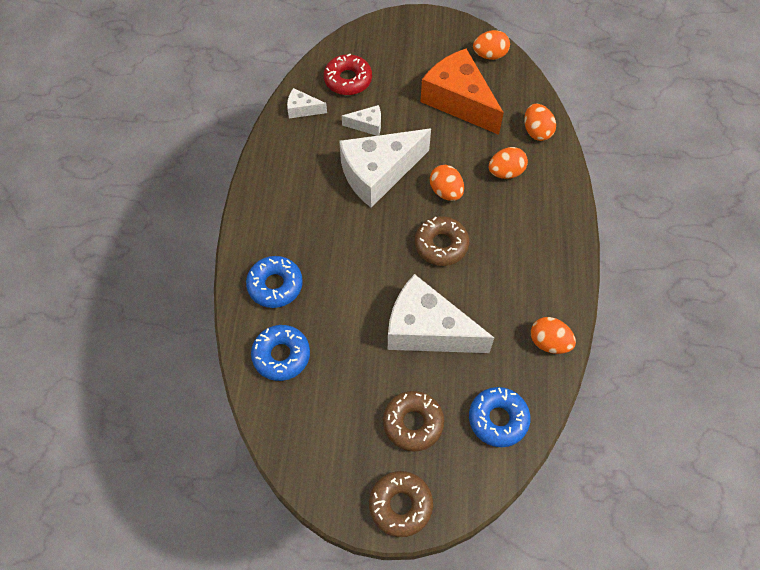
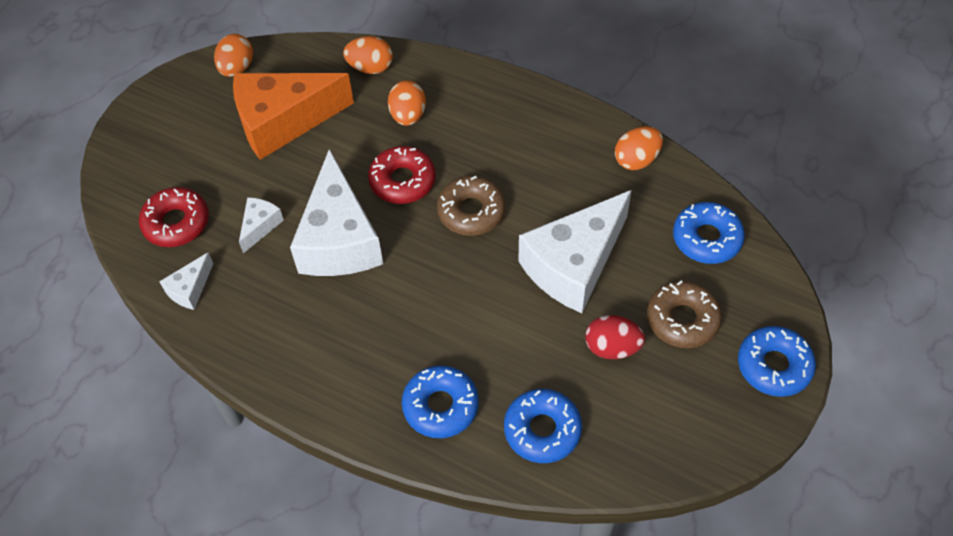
camera: 65 degrees left, 5 degrees down
(367, 380) = (612, 347): none -> red egg
(400, 505) = (774, 366): brown donut -> blue donut
(446, 192) = (402, 181): orange egg -> red donut

